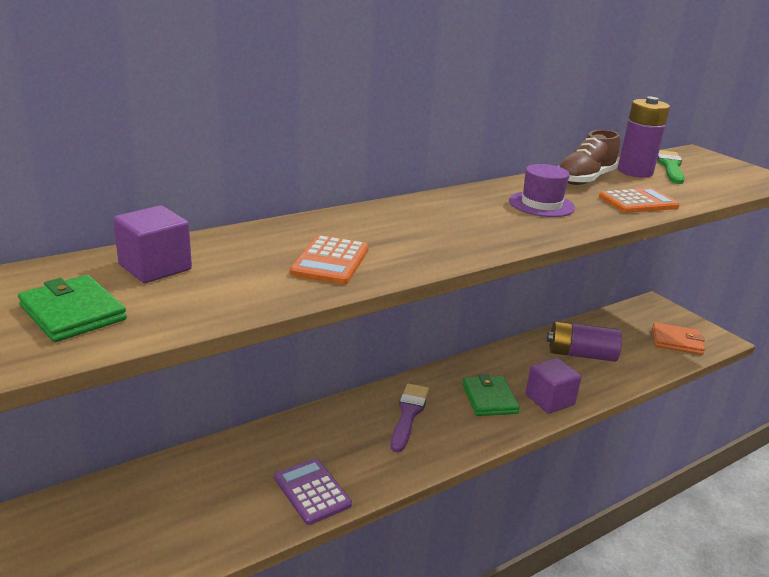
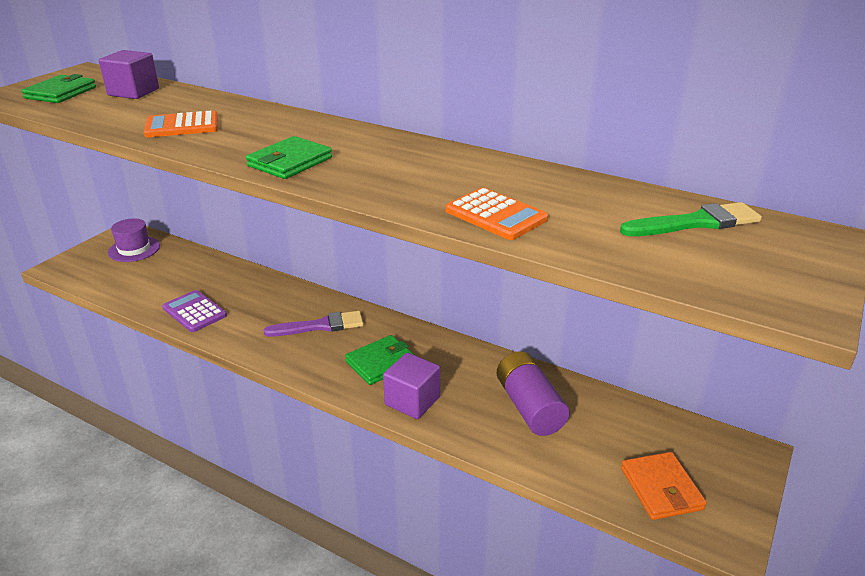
camera: 65 degrees right, 5 degrees up
(312, 491) = (194, 312): purple calculator -> purple calculator turned 75 degrees counterclockwise
(487, 236) = (290, 162): none -> green wallet
(541, 204) = (410, 171): purple hat -> purple hat (134, 249)
(585, 179) = (534, 180): brown shoe -> none
(635, 172) = (622, 203): purple battery -> none

